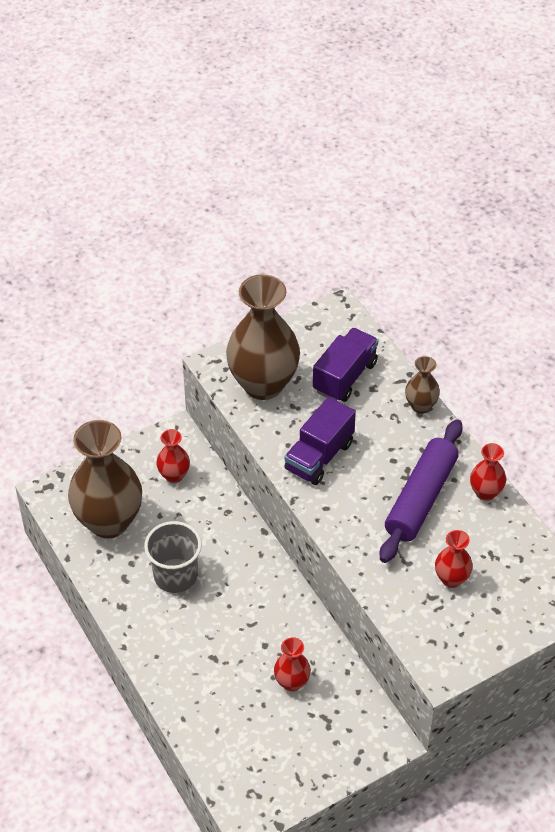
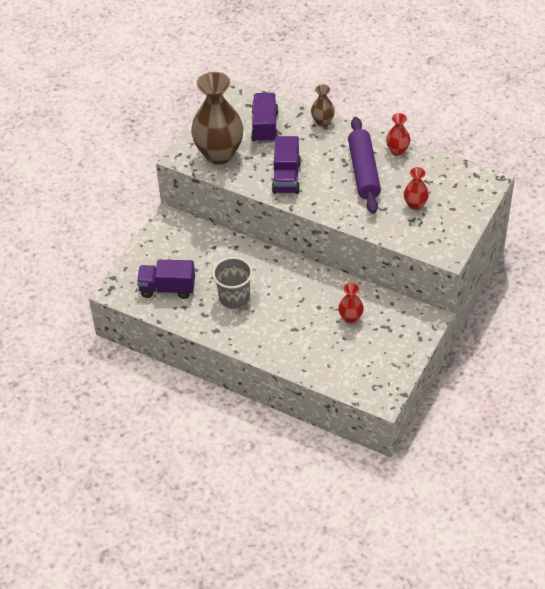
camera: 30 degrees left, 0 degrees up
(109, 521) = (167, 288): brown vase -> purple truck
(174, 475) = (186, 243): red vase -> none

